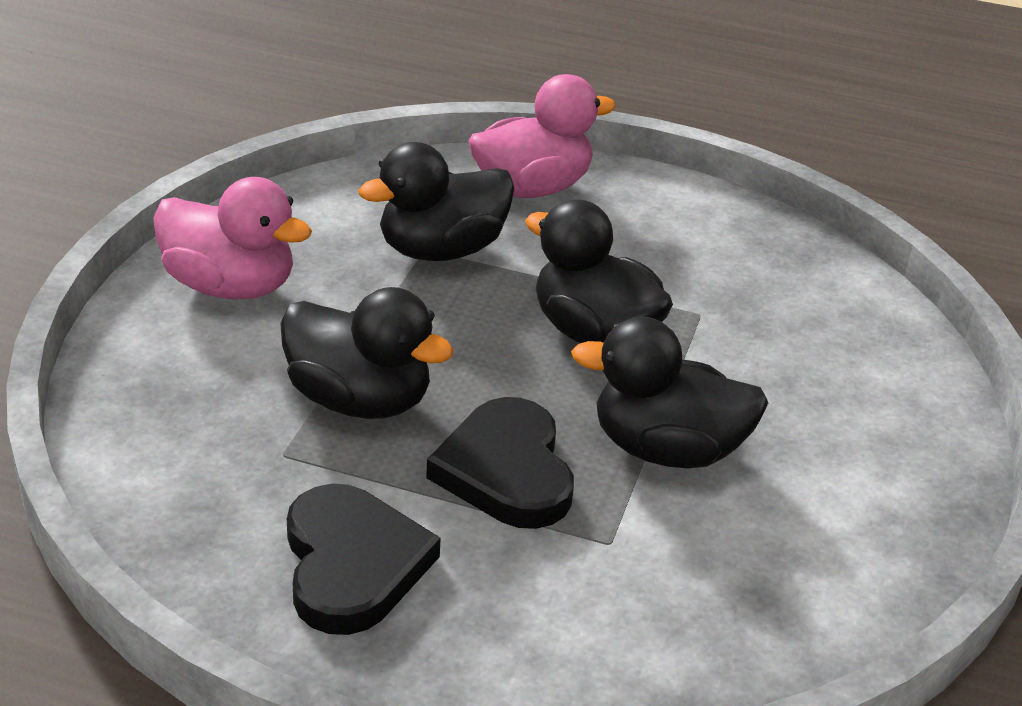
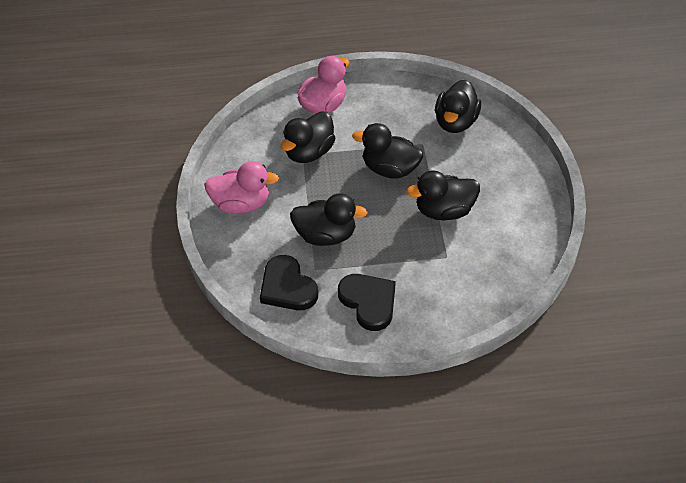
camera: 20 degrees left, 15 degrees up
(506, 470) = (395, 243): black heart -> black heart (287, 287)
(802, 301) = (455, 122): none -> black duck

